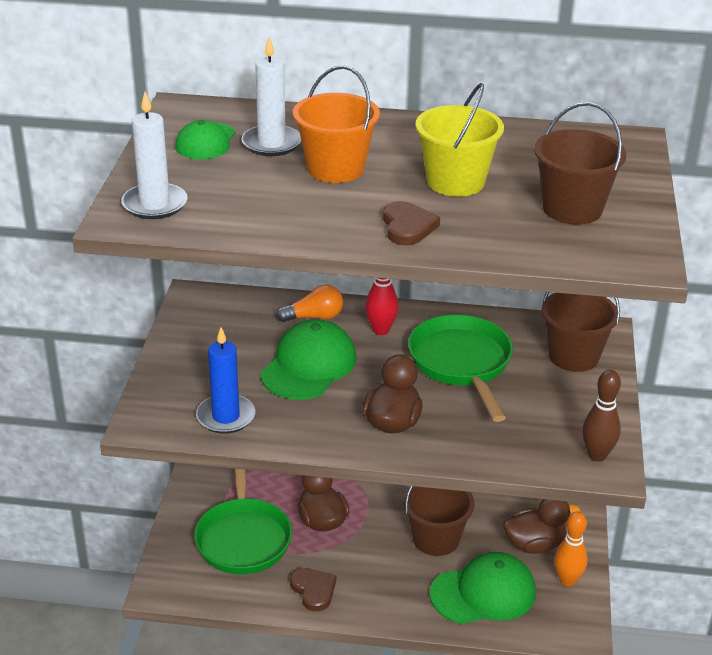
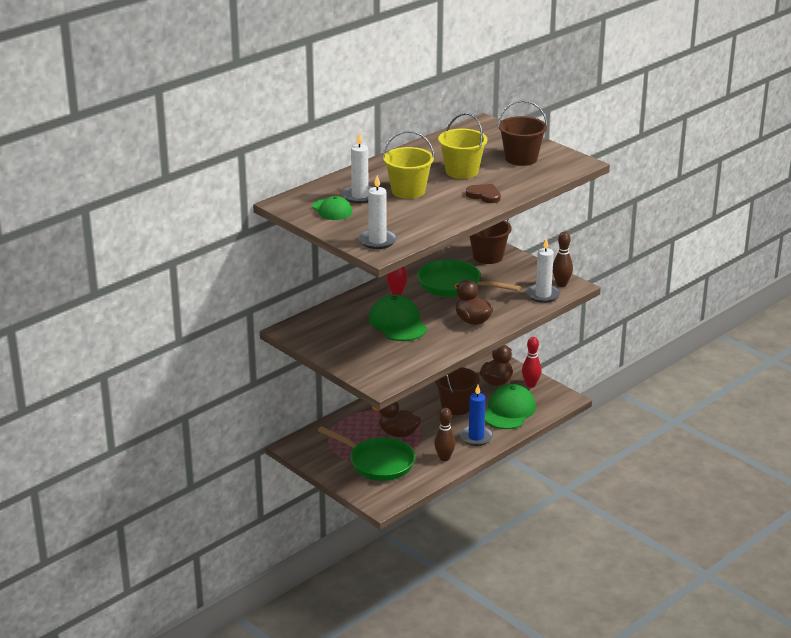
camera: 50 degrees left, 5 degrees down
(226, 417) = (407, 360): blue candle -> blue candle (476, 437)
(313, 590) = (444, 458): brown heart -> brown bowling pin
(314, 317) = (359, 305): orange light bulb -> none
(335, 168) = (408, 191): orange bucket -> yellow bucket
(543, 452) = (543, 295): none -> white candle
(567, 580) = (530, 385): orange bowling pin -> red bowling pin

